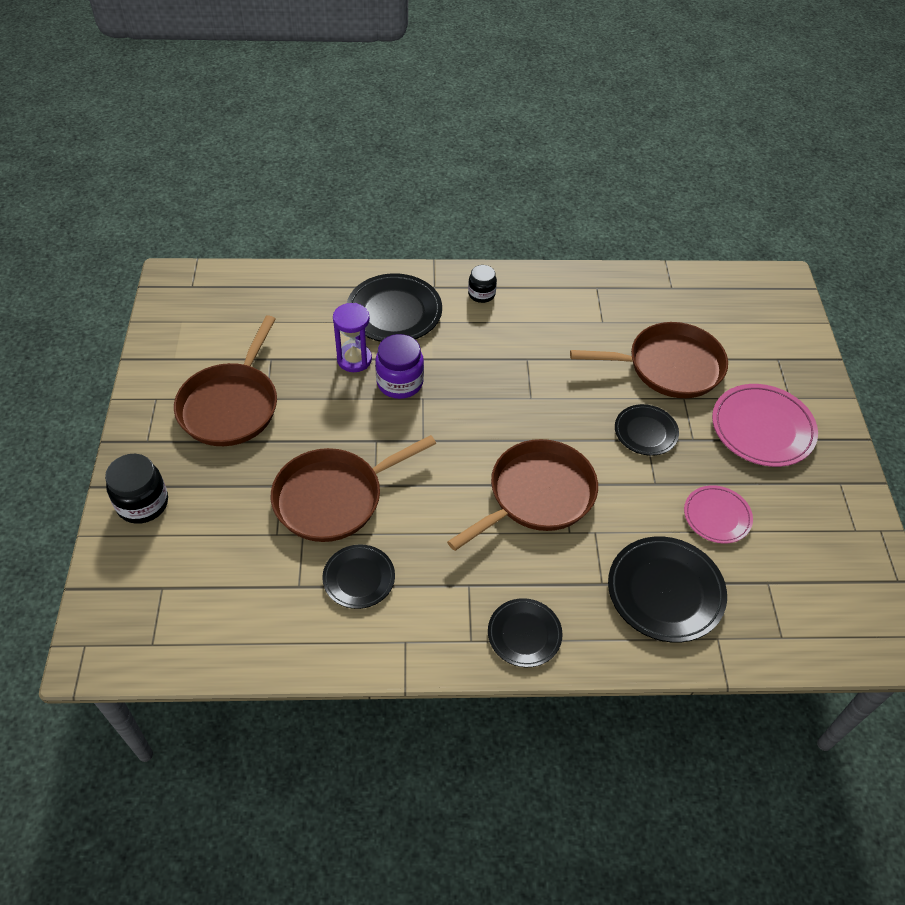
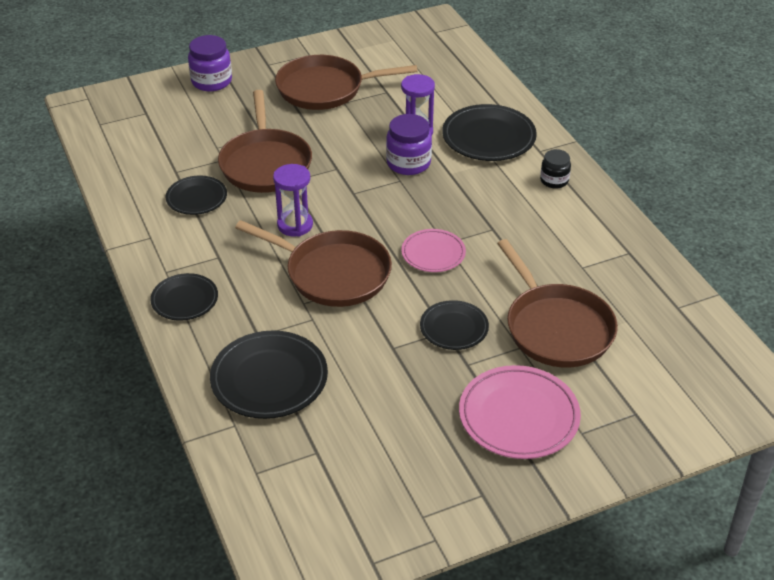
camera: 70 degrees right, 10 degrees down
(142, 503) = (211, 81): black jar -> purple jar
(333, 498) = (265, 164): brown pan -> brown pan turned 135 degrees counterclockwise
(449, 503) = (295, 225): none -> purple hourglass
(717, 516) = (377, 400): pink plate -> pink plate (433, 253)

